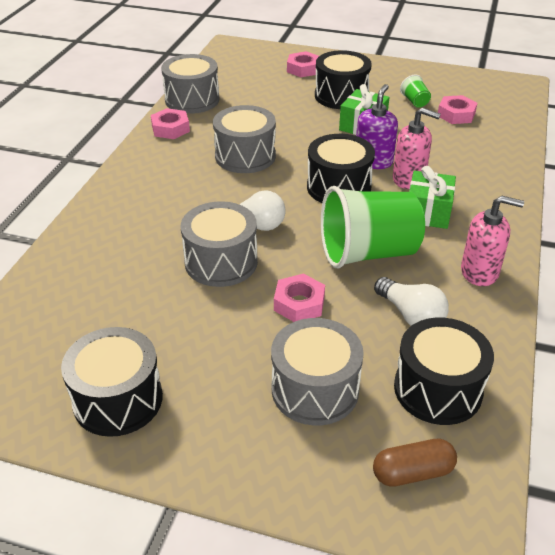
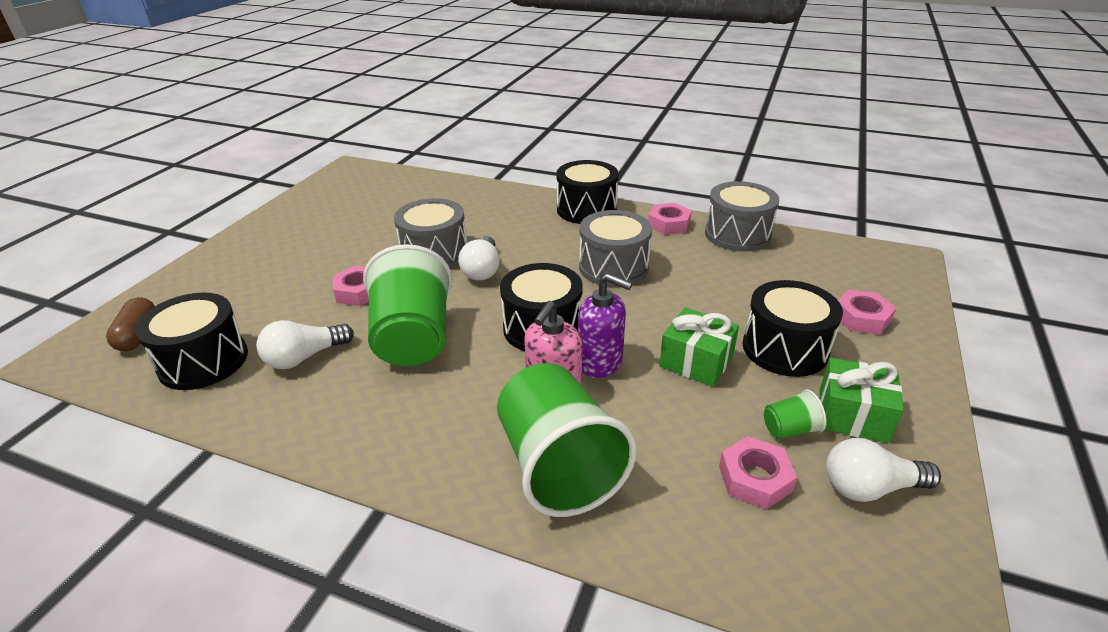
camera: 95 degrees right, 5 degrees down
(118, 399) = (306, 217): black drum -> black drum (586, 209)
(315, 389) = (255, 294): grey drum -> none
(428, 212) = (474, 396): green gift -> green gift (852, 415)
(448, 86) = (870, 487): none -> white light bulb
(476, 174) = (559, 466): none -> green cup
(480, 272) = (342, 423): pink soap dispenser -> none

